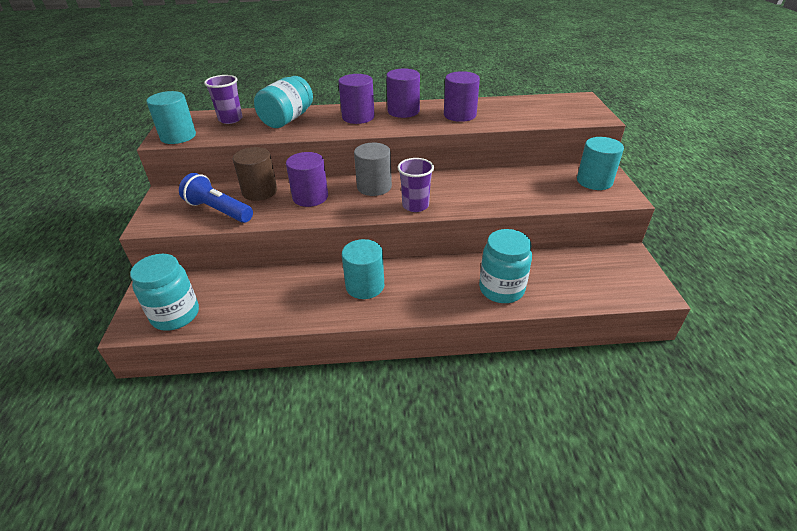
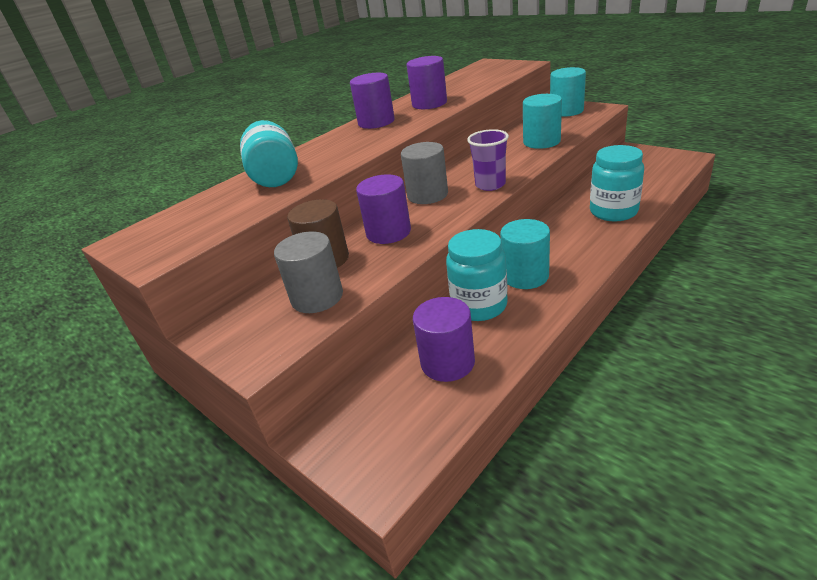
camera: 40 degrees left, 5 degrees down
(175, 315) = (408, 431): turquoise jar -> turquoise jar (479, 305)
(178, 136) = (171, 248): turquoise cylinder -> turquoise cylinder (541, 142)
(218, 210) = (317, 297): blue flashlight -> grey cylinder
(230, 119) = (204, 207): purple cup -> none
(358, 117) = (345, 142): purple cylinder -> purple cylinder (447, 362)

